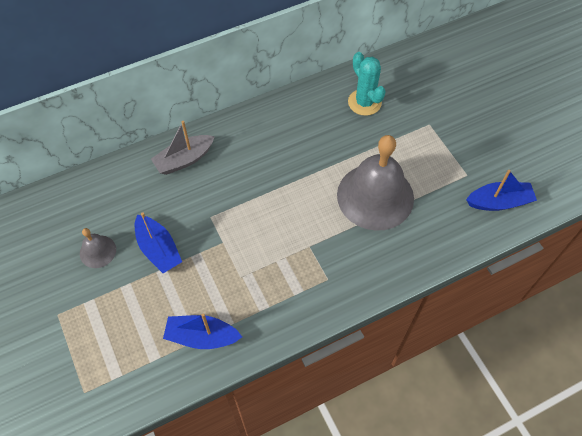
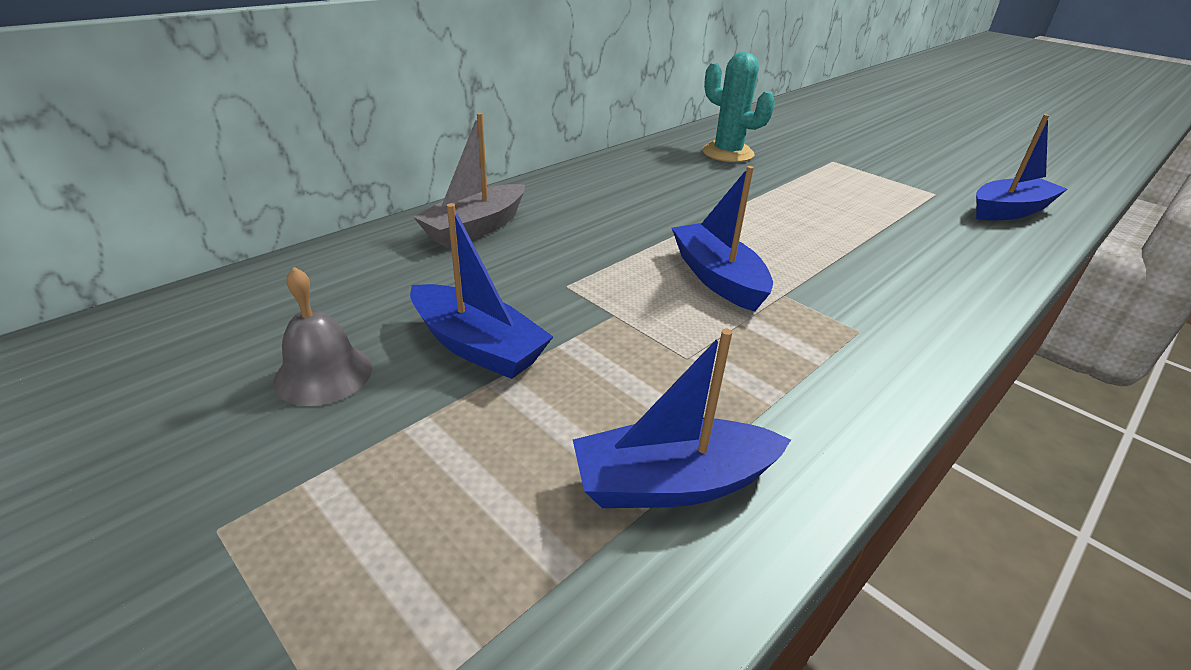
camera: 20 degrees left, 25 degrees down
(284, 227) = (718, 278): none -> blue boat
(375, 196) = (833, 227): grey bell -> none

